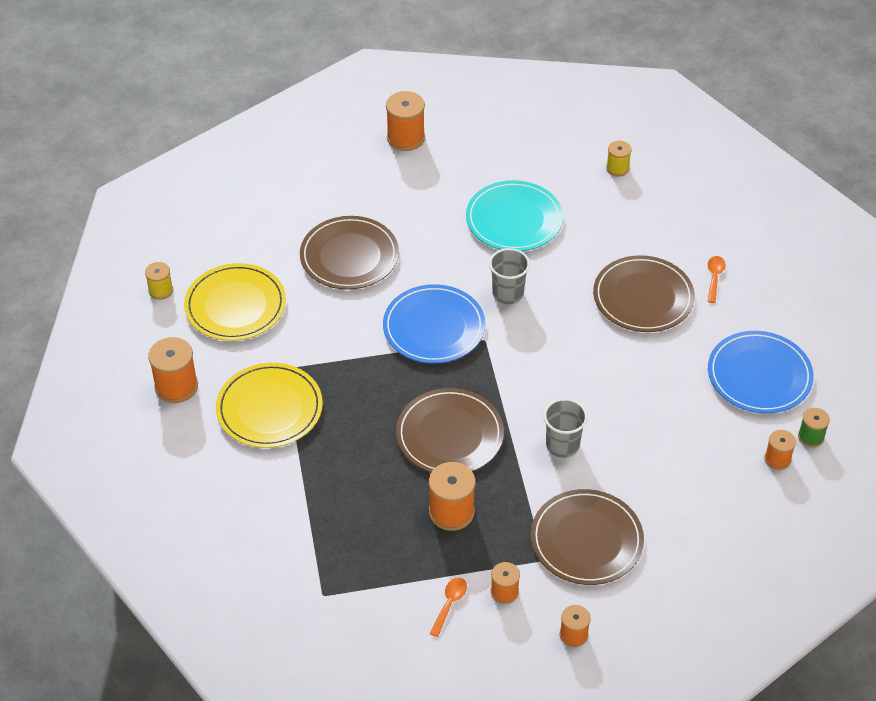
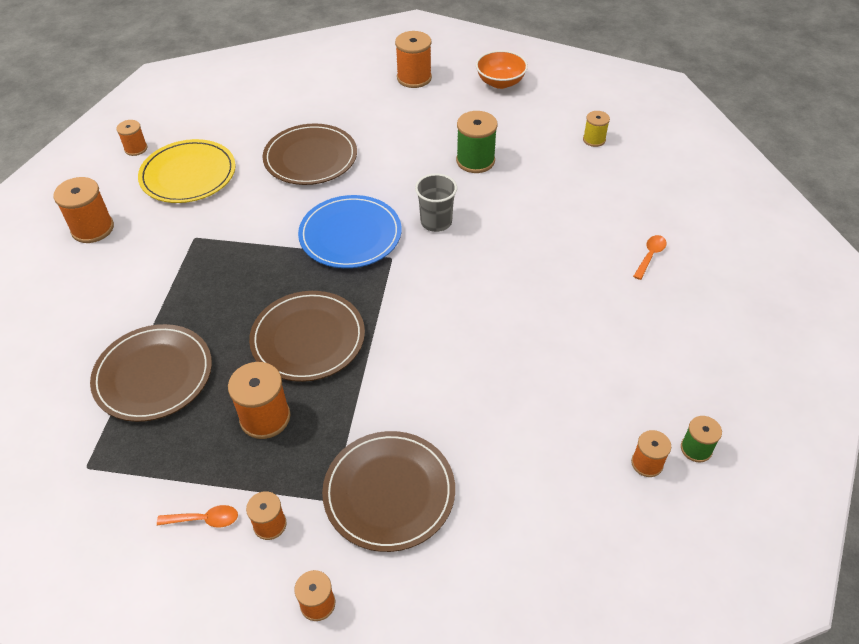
camera: 20 degrees right, 0 degrees up
(161, 290) = (136, 148): yellow spool -> orange spool
(269, 408) = (158, 268): yellow plate -> none
(449, 604) = (205, 519): orange spoon -> orange spoon turned 45 degrees clockwise
(497, 123) = (500, 82): none -> orange bowl
(514, 219) = (475, 161): turquoise plate -> green spool
(562, 445) = (415, 380): grey cup -> none
(643, 297) = (568, 257): brown plate -> brown plate (153, 375)
(759, 375) = (661, 365): blue plate -> none

